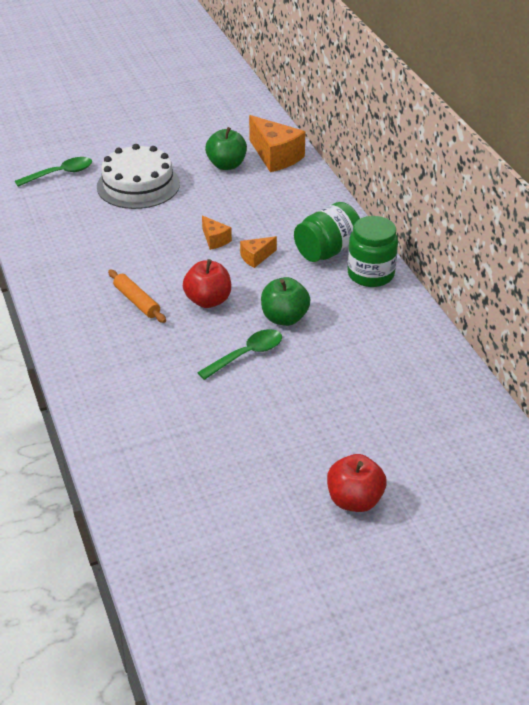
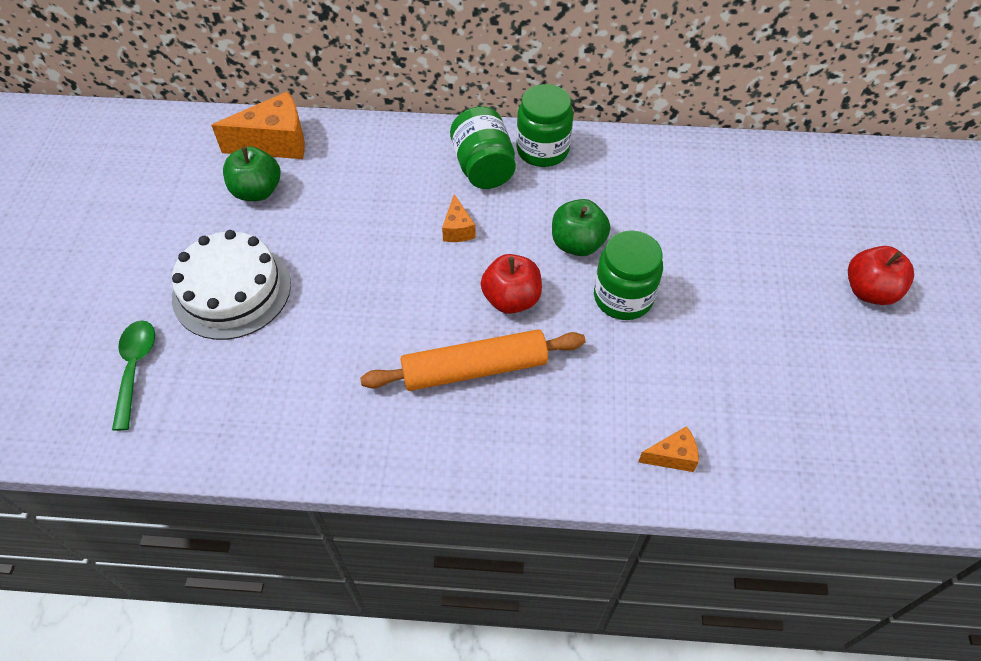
camera: 65 degrees left, 15 degrees up
(137, 301) = (474, 369): orange rolling pin -> orange rolling pin, size x1.70
(215, 240) = (400, 254): orange cheese -> orange cheese (672, 456)
(247, 355) = (623, 297): green spoon -> green jar

